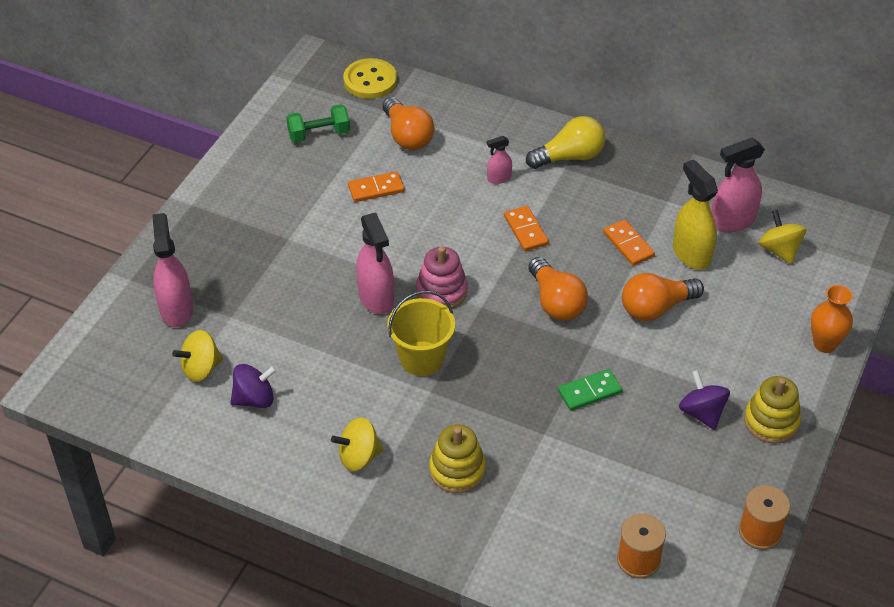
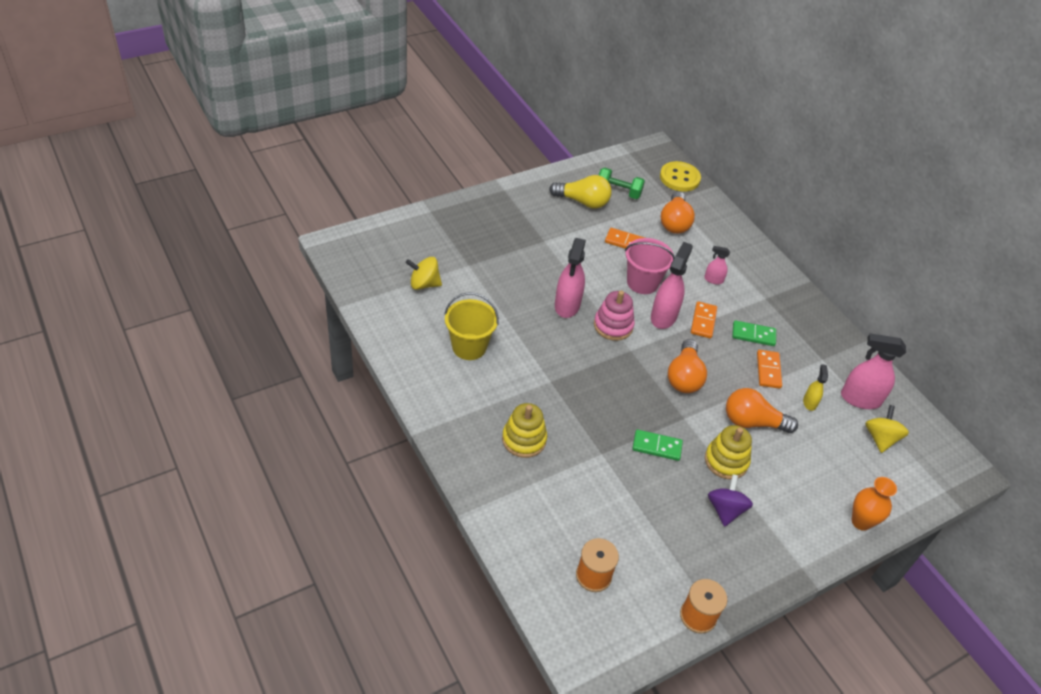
camera: 30 degrees right, 0 degrees up
(176, 309) = (441, 242): pink spray bottle -> pink spray bottle (663, 316)
(254, 399) = (439, 320): purple spinning top -> none
(359, 457) = (470, 392): yellow spinning top -> none
(422, 358) = (563, 358): yellow bucket -> yellow bucket (469, 347)
(431, 224) = (642, 282): none -> pink bucket
(569, 157) = (775, 293): yellow light bulb -> yellow light bulb (582, 202)
(585, 215) = (753, 335): none -> green domino
(691, 254) = (809, 402): yellow spray bottle -> yellow spray bottle, size x0.52
(771, 421) = (772, 548): yellow stacking toy -> yellow stacking toy (726, 461)

